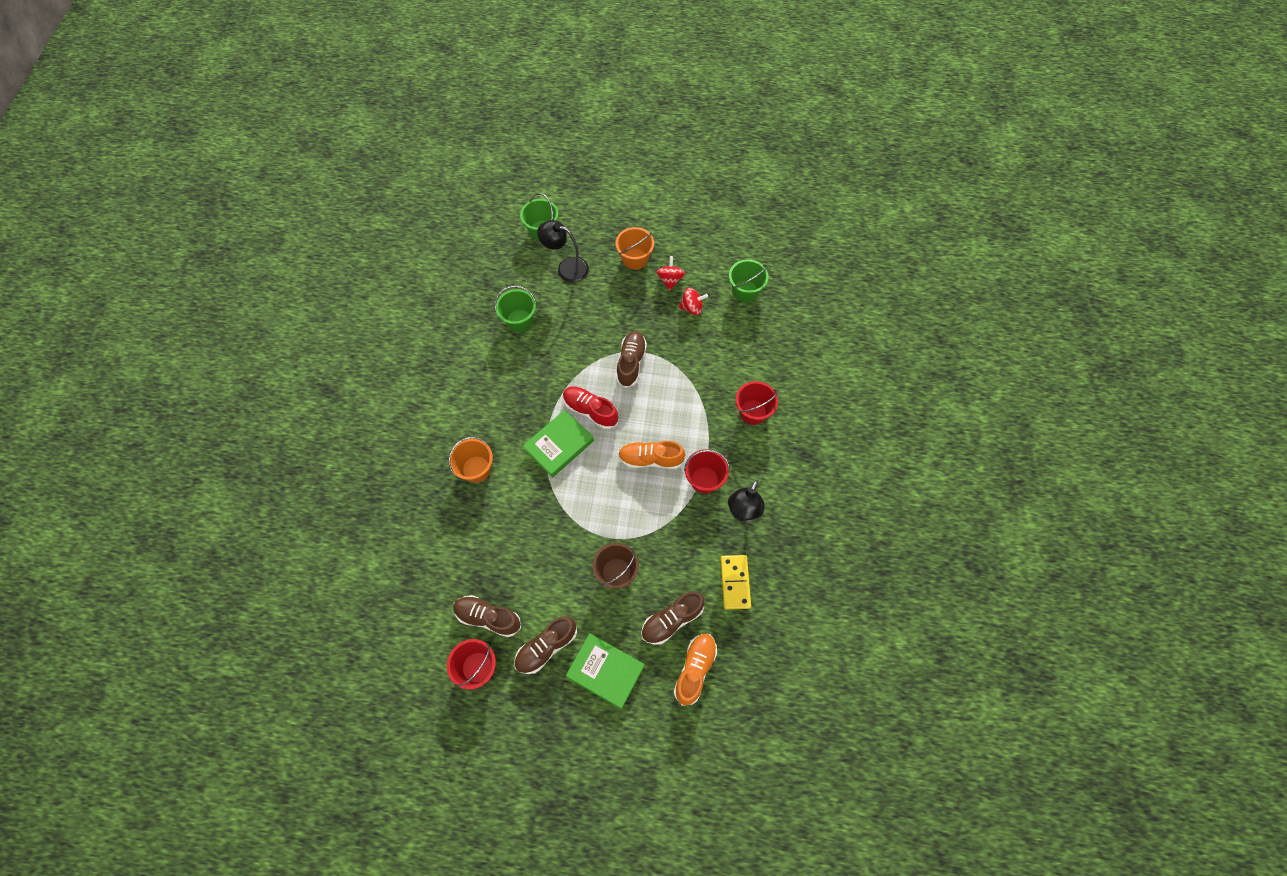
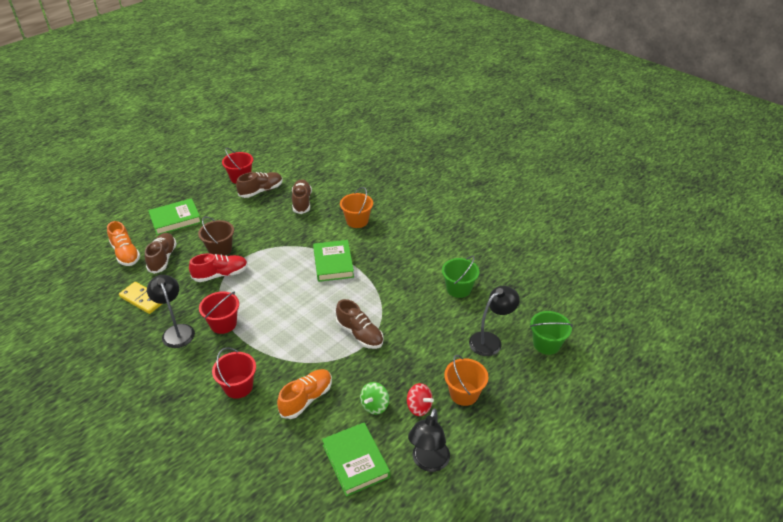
camera: 125 degrees right, 25 degrees down
(546, 647) = (217, 204): brown shoe -> brown shoe (302, 202)
(590, 411) = (342, 291): red shoe -> red shoe (221, 274)
(650, 459) = (271, 303): orange shoe -> orange shoe (306, 399)
(692, 308) = (374, 406): red spinning top -> green spinning top
(710, 250) = (428, 462): none -> black lamp
(745, 291) = (355, 461): green bucket -> green book

